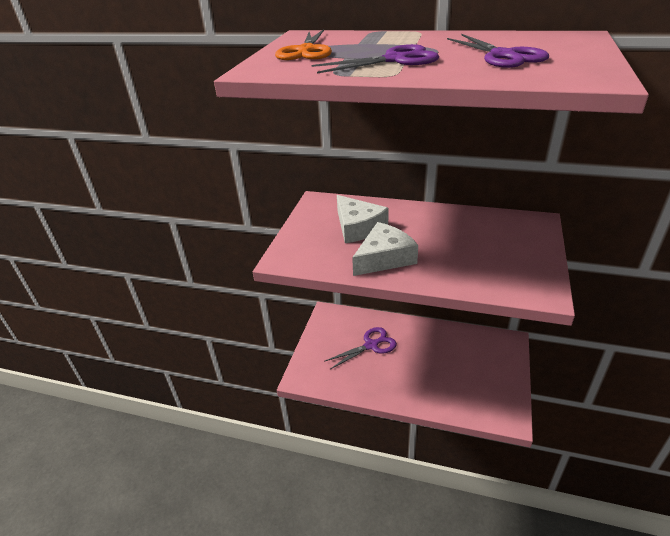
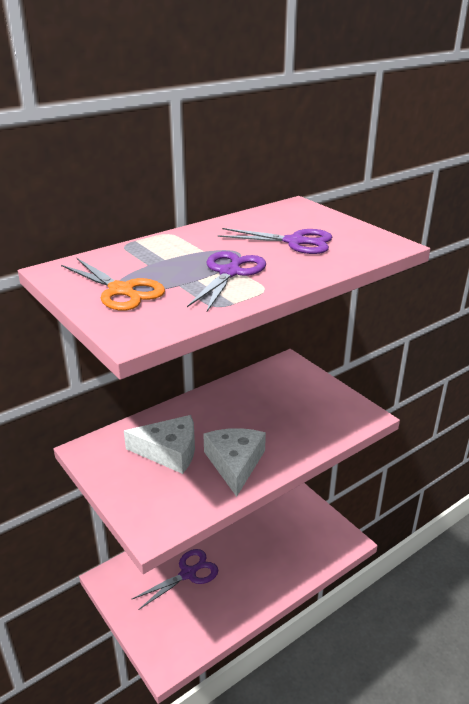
camera: 55 degrees left, 5 degrees down
(371, 345) = (188, 574): purple scissors -> purple scissors turned 45 degrees clockwise

